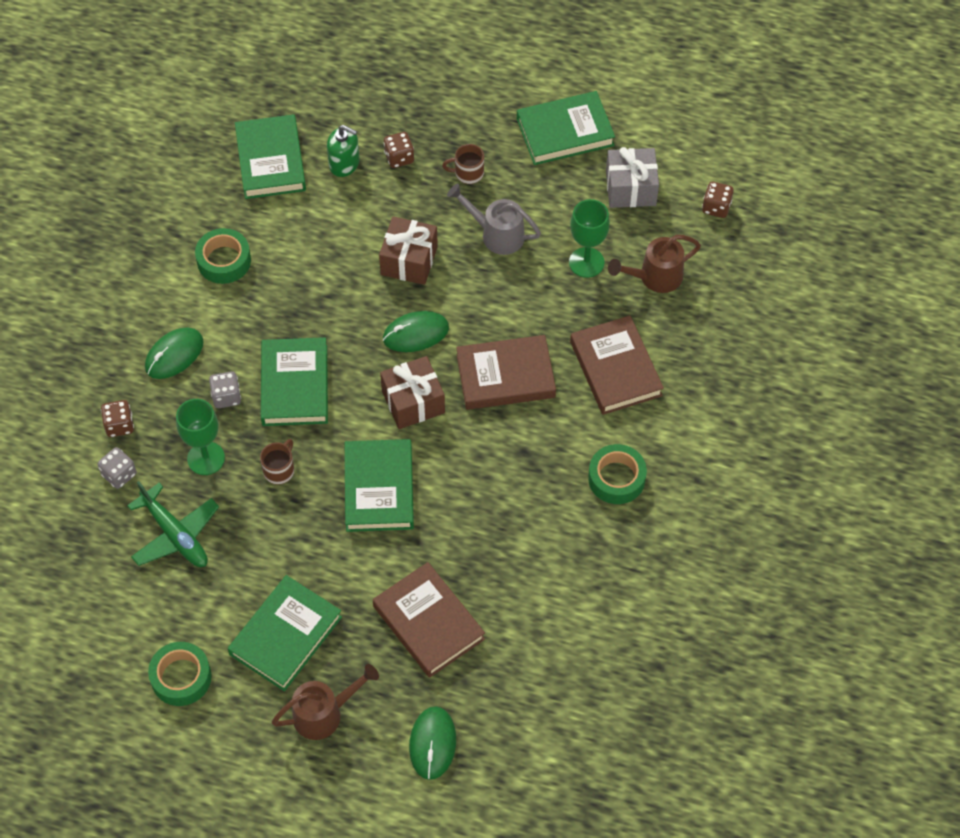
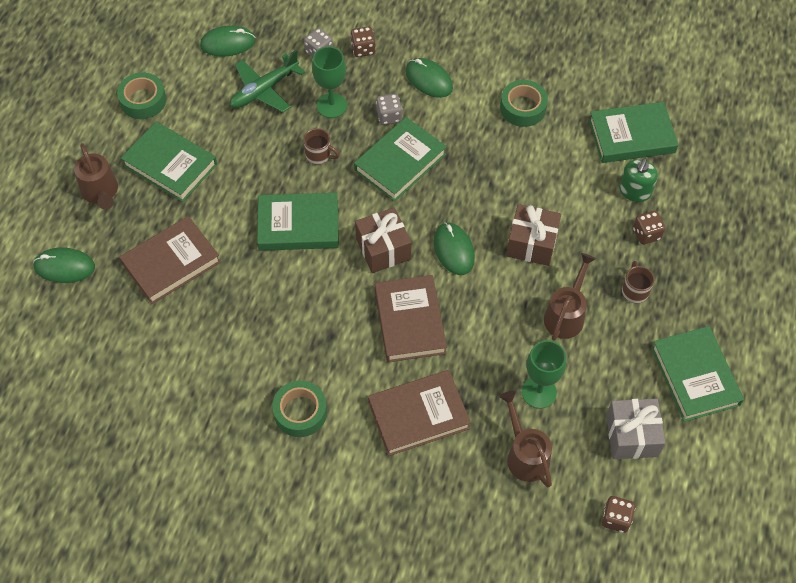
camera: 90 degrees right, 0 degrees up
(94, 582) = (228, 43): none -> green mouse
(294, 385) = (400, 162): green book -> green book turned 45 degrees counterclockwise
(496, 234) = (566, 314): grey watering can -> brown watering can

